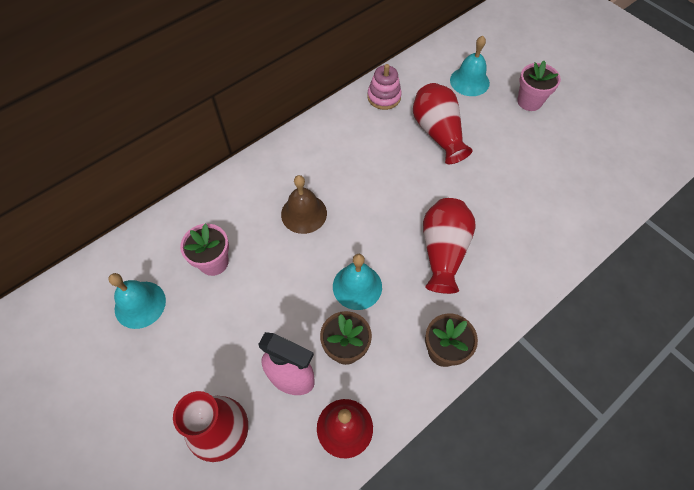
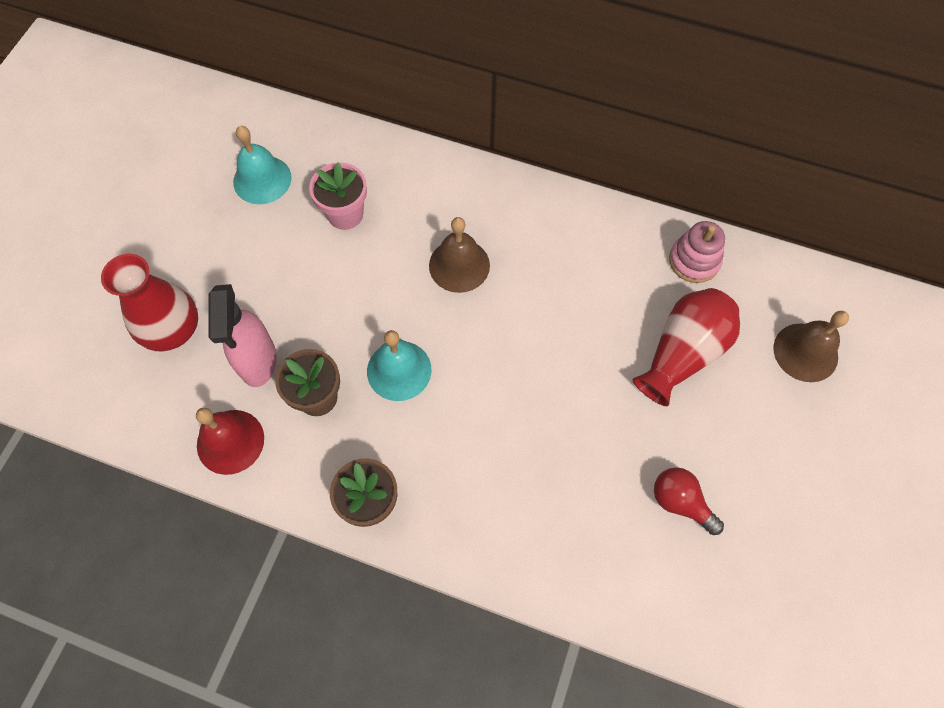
camera: 60 degrees right, 5 degrees up
(443, 251) = (503, 443): red vase -> none
(469, 81) = (805, 352): turquoise bell -> brown bell
(526, 182) = (680, 502): none -> red light bulb
(529, 101) = (830, 449): pink flower pot -> none

